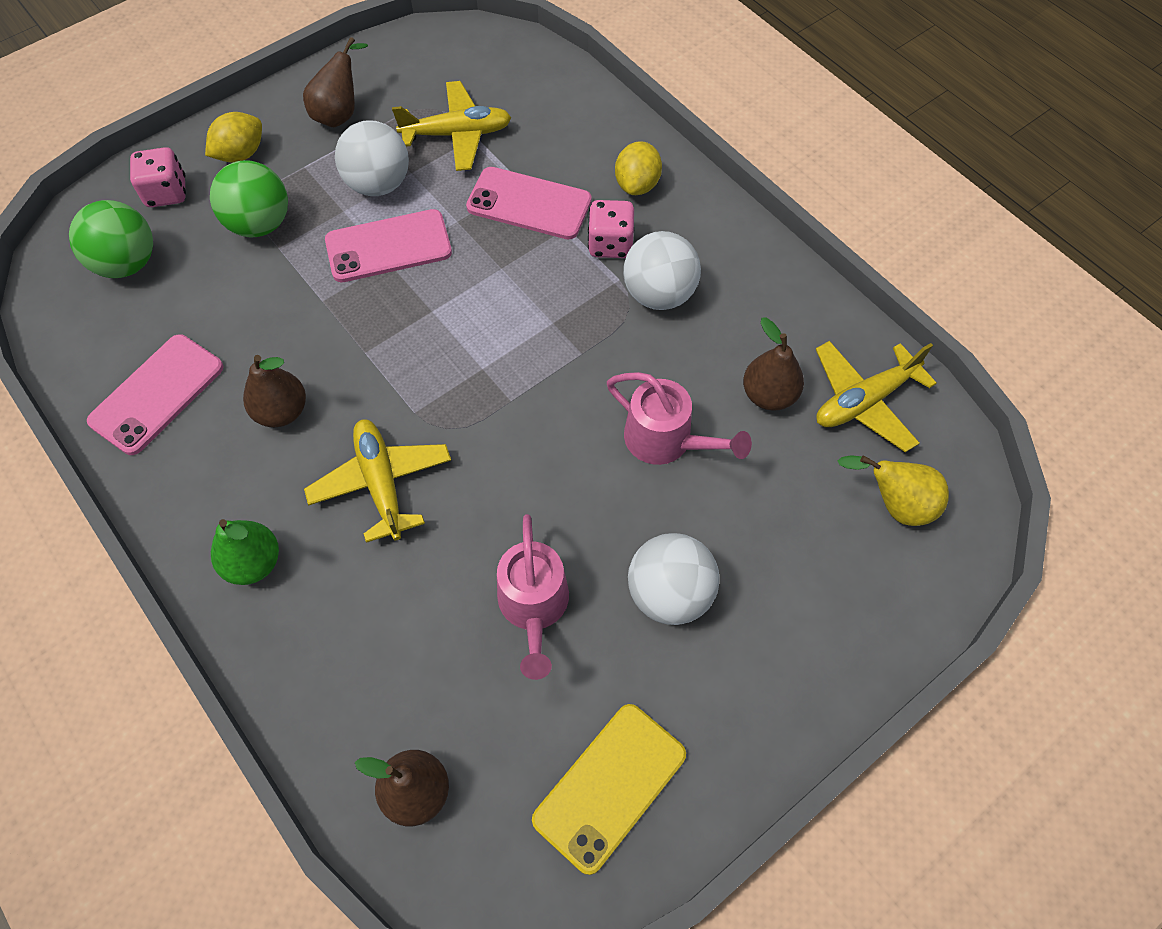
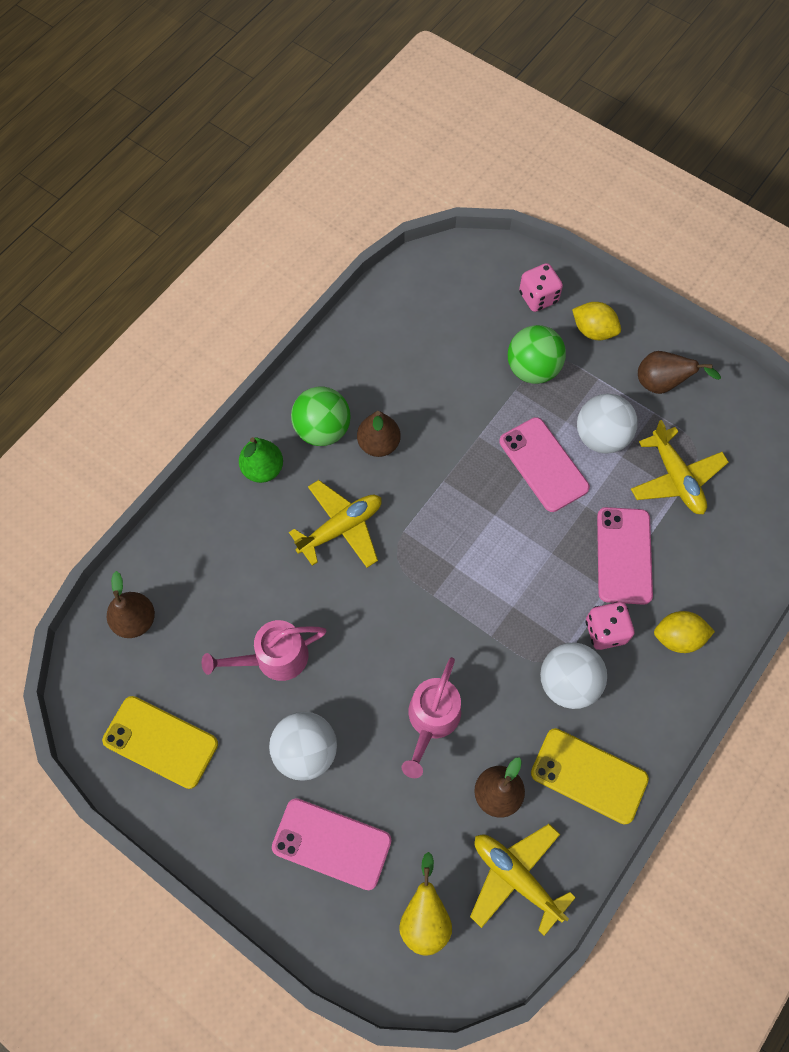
camera: 75 degrees right, 5 degrees up
(127, 263) = (468, 299): green ball -> green ball (322, 430)
(157, 394) = (369, 362): pink phone -> pink phone (331, 843)
(767, 303) = (589, 776): none -> yellow phone

